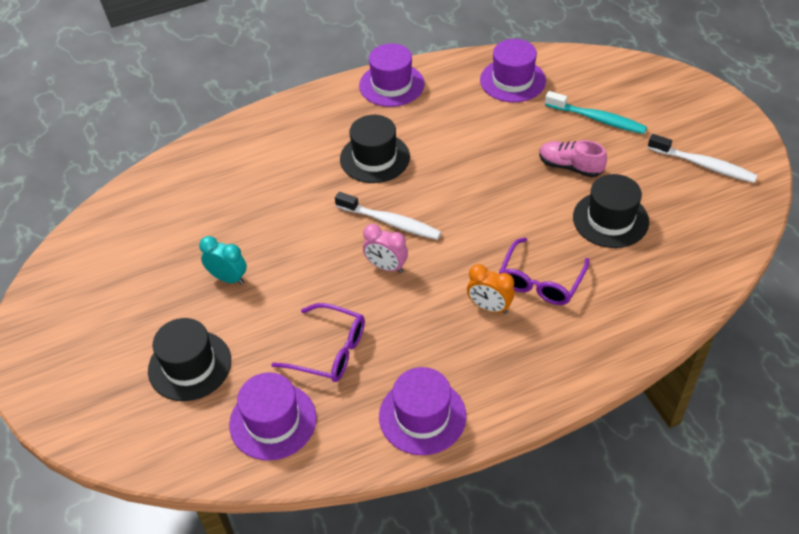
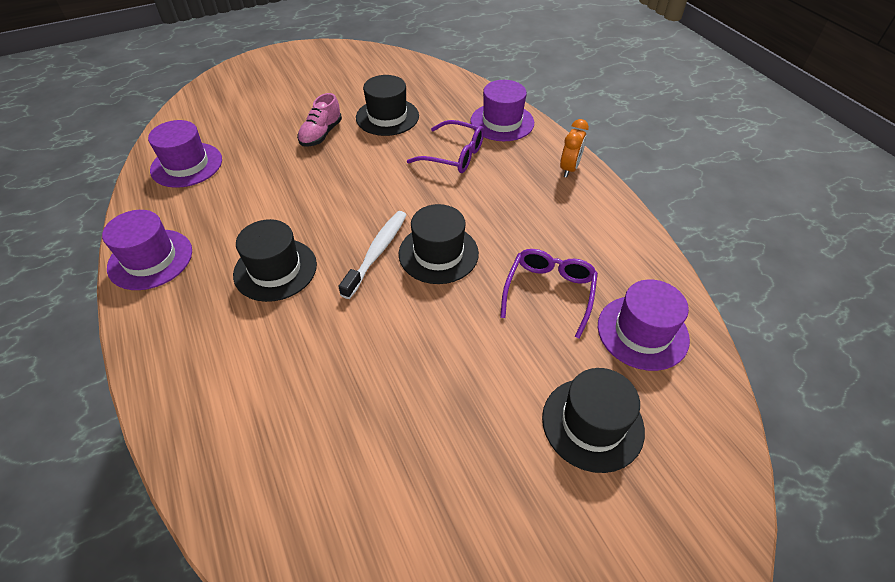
camera: 95 degrees left, 0 degrees up
(228, 278) = (457, 400): turquoise clock -> none
(386, 267) = (438, 253): pink clock -> black hat
(422, 416) = (606, 224): purple hat -> purple hat (502, 122)
(489, 307) = (484, 184): orange clock -> orange clock (569, 169)
(597, 119) = (263, 117): turquoise toothbrush -> none
(703, 165) = (334, 71): white toothbrush -> none

